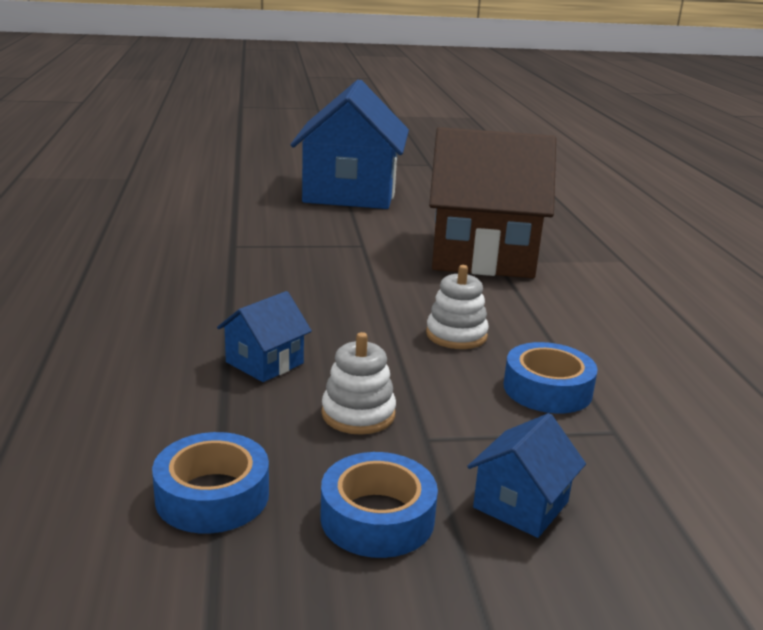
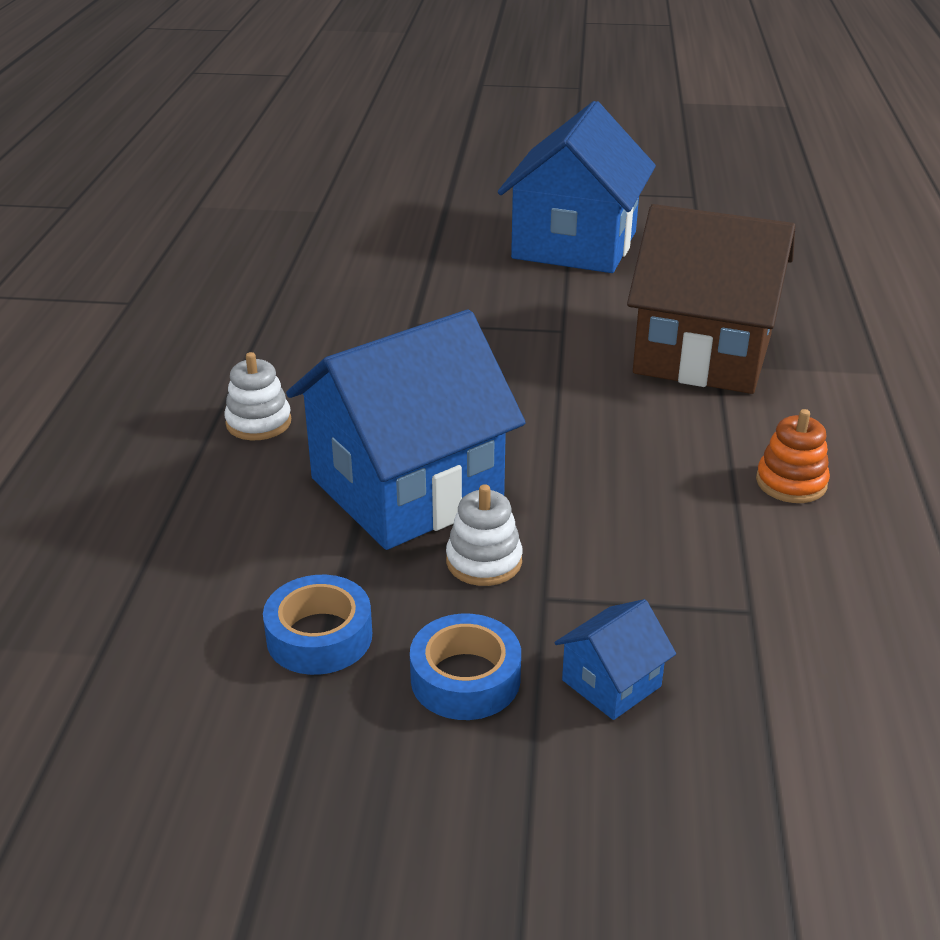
camera: 15 degrees right, 10 degrees up
(264, 363) = (406, 489): blue house -> blue house, size x2.43
(456, 335) = (625, 470): white stacking toy -> white stacking toy (258, 423)
(547, 389) = (699, 551): blue tape -> none
(595, 335) = (791, 483): none -> orange stacking toy

